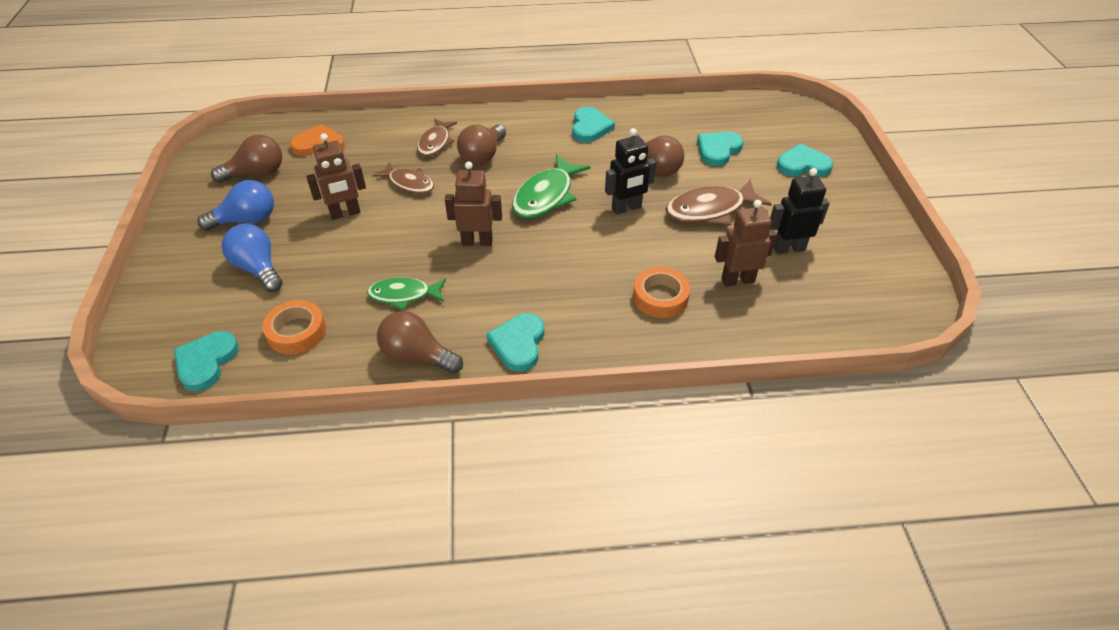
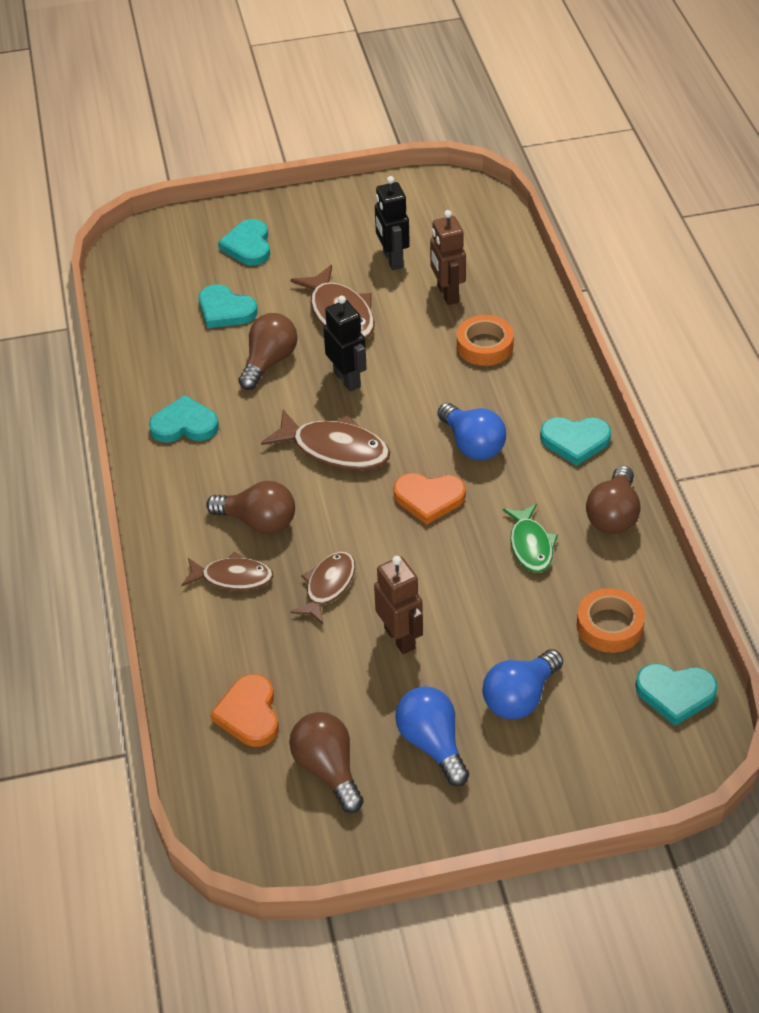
camera: 95 degrees left, 0 degrees up
(477, 241) = (429, 499): brown robot -> orange heart
(532, 274) = (472, 444): none -> blue light bulb
(546, 196) = (335, 450): green fish -> brown fish

